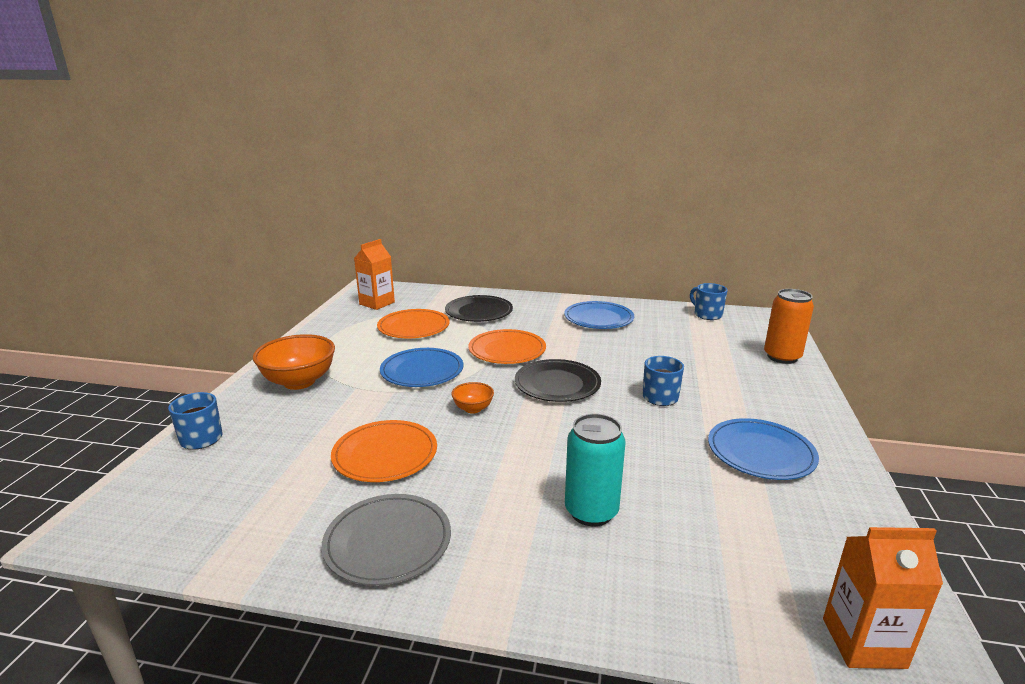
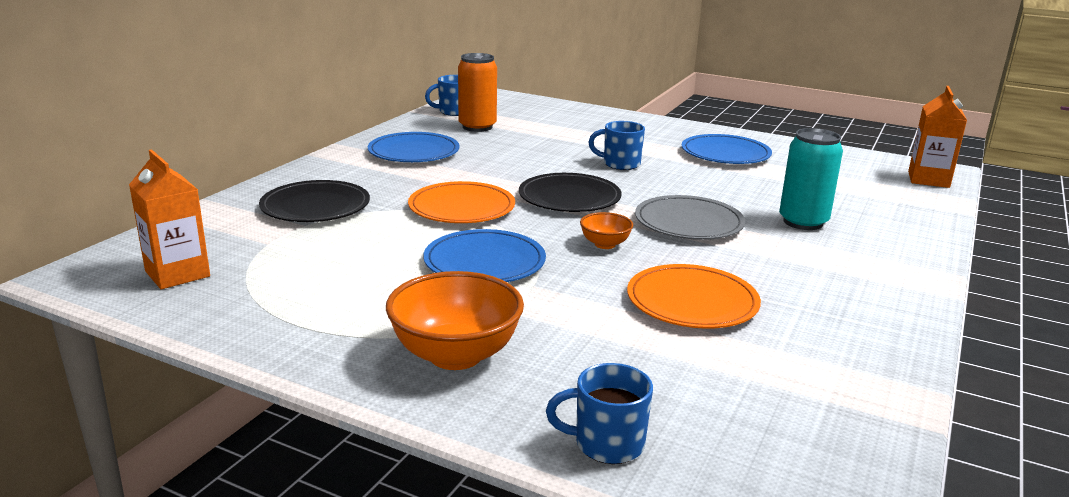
camera: 75 degrees left, 0 degrees up
(388, 542) = (852, 311): grey plate -> grey plate (688, 223)
(413, 327) = (324, 254): orange plate -> none
(782, 357) = (569, 111): orange can -> orange can (477, 127)

